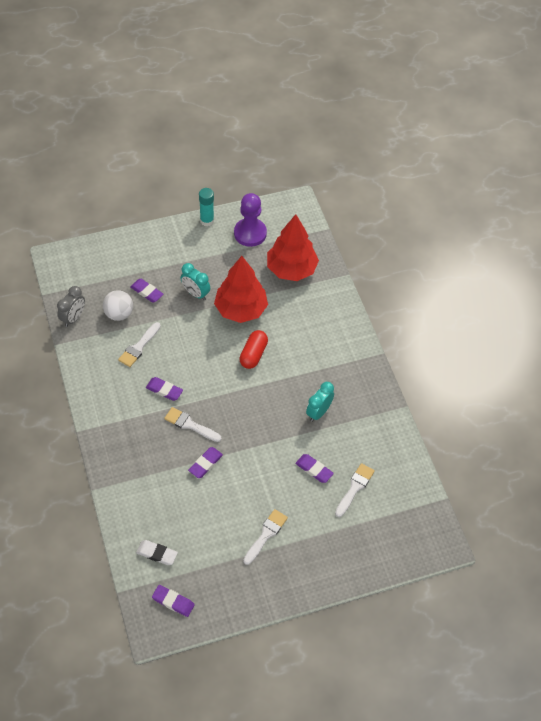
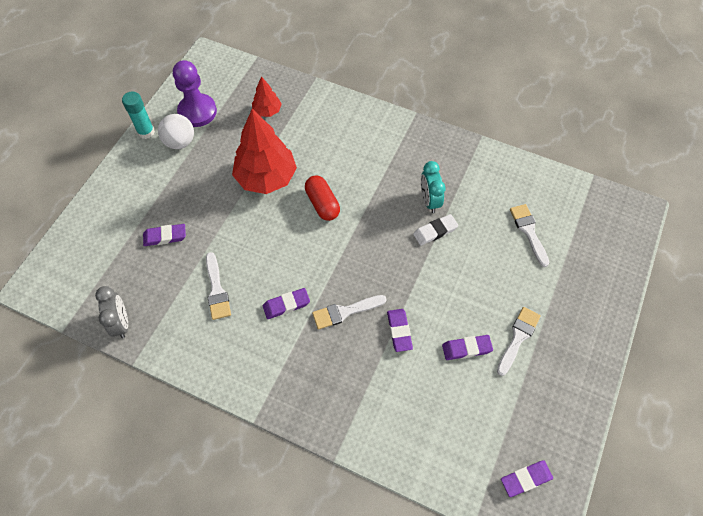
camera: 45 degrees left, 5 degrees up
(119, 314) = (162, 279): white ball -> white ball (180, 142)
(157, 553) = (460, 453): white eraser -> white eraser (435, 231)
(195, 293) = (211, 199): turquoise clock -> none
(266, 534) = (518, 338): white brush -> white brush turned 45 degrees clockwise
(291, 269) = (267, 111): red tree -> red tree, size x0.50
(314, 469) = (484, 248): purple eraser -> purple eraser (466, 348)

